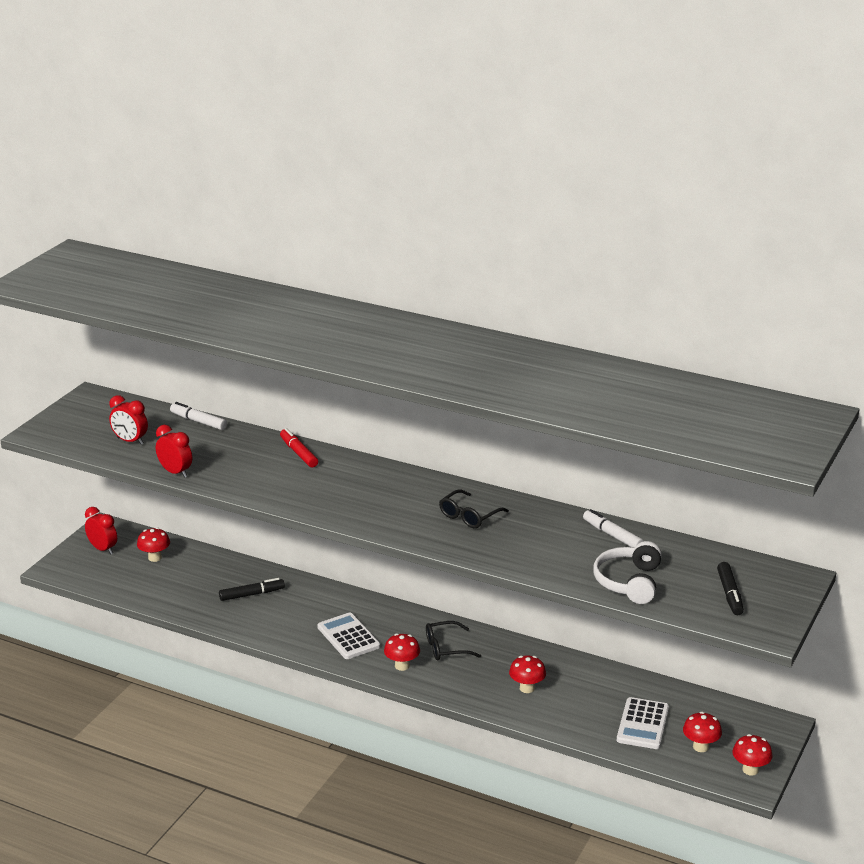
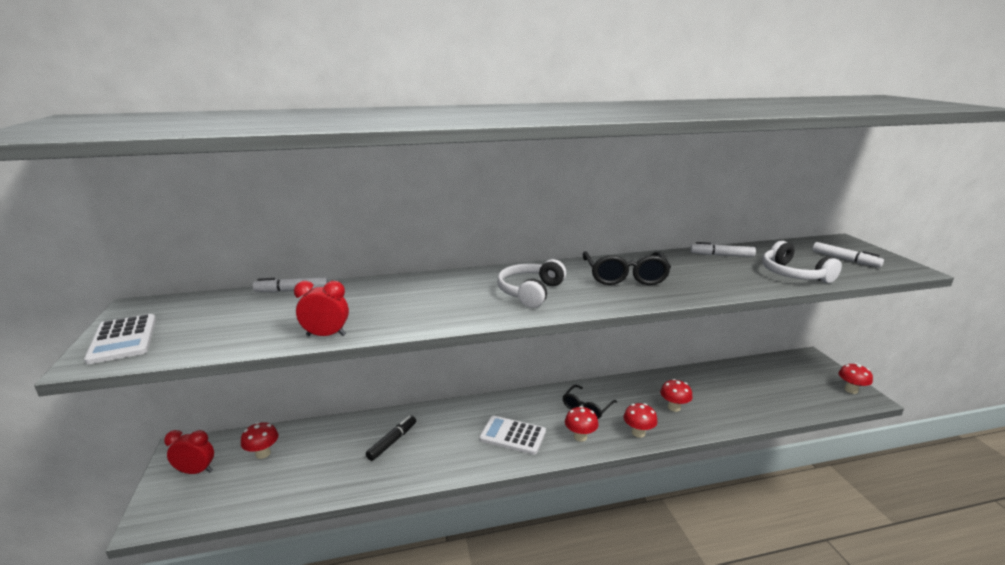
camera: 40 degrees left, 5 degrees down
(130, 441) = (234, 327): red clock -> none
(298, 453) = (423, 283): red marker -> none
(363, 497) = (530, 292): none -> white headphones
(469, 516) = (624, 276): black glasses -> black glasses, size x1.53
(642, 724) = (763, 394): white calculator -> white calculator (123, 339)
(700, 747) = (809, 390): red mushroom -> red mushroom (638, 433)
(730, 594) = (845, 259): black marker -> white marker

